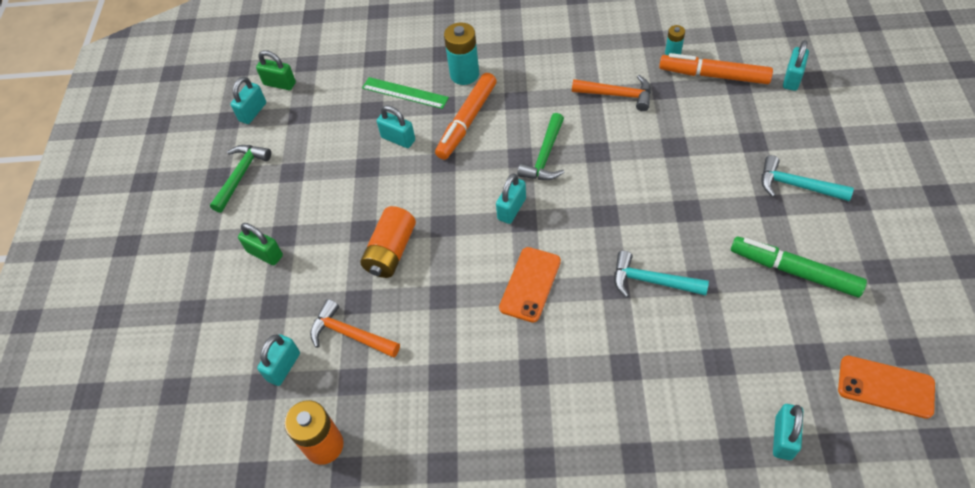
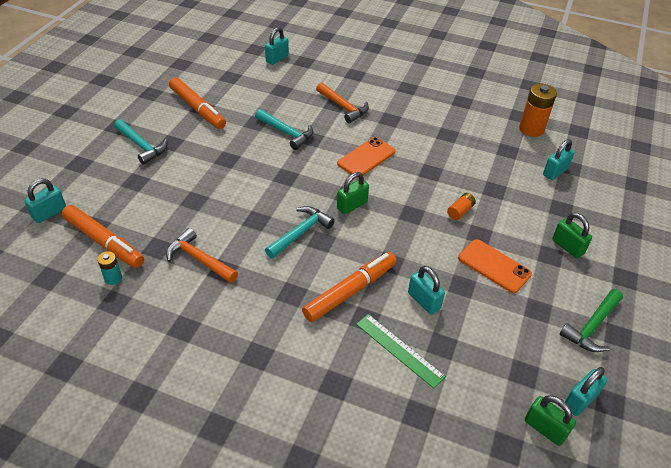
camera: 165 degrees left, 10 degrees down
(350, 334) = (504, 173): orange hammer -> orange hammer (343, 107)
(391, 251) = (460, 211): orange battery -> orange battery, size x0.54
(464, 74) = (326, 345): turquoise battery -> none
(511, 209) = (352, 205): turquoise padlock -> green padlock
(545, 156) = (300, 233): green hammer -> turquoise hammer
(794, 271) = (197, 109): green marker -> orange marker
(885, 386) = (208, 57): orange phone -> orange phone (494, 266)

